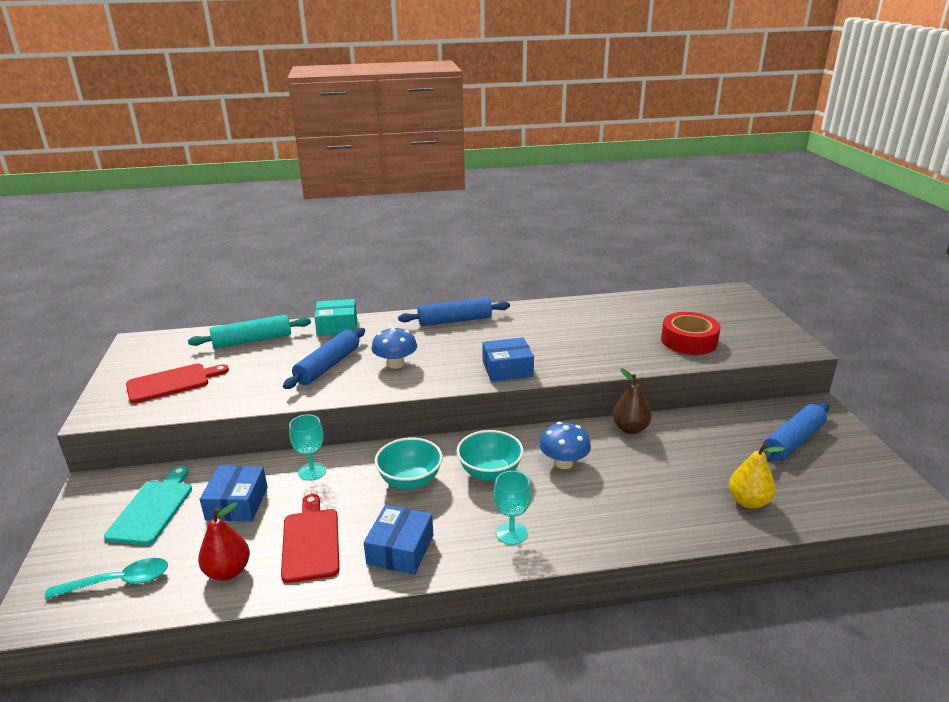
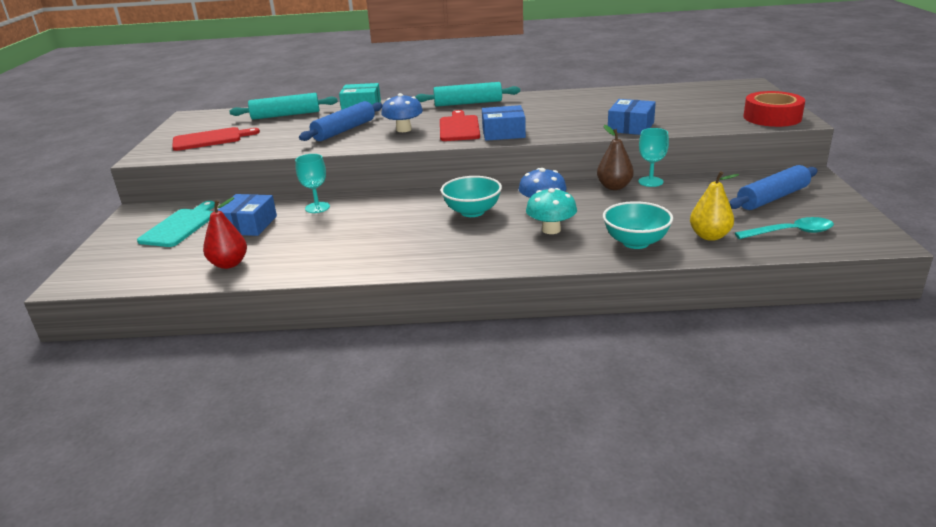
camera: 10 degrees right, 0 degrees up
(118, 582) = (141, 267): turquoise spoon -> turquoise spoon (790, 233)
(311, 541) = (302, 249): red cutting board -> red cutting board (459, 127)
(400, 549) = (376, 256): blue box -> blue box (630, 127)
(410, 481) = (399, 215): turquoise bowl -> turquoise bowl (635, 242)
(455, 320) = (468, 103): blue rolling pin -> turquoise rolling pin
(511, 533) = (477, 249): turquoise goblet -> turquoise goblet (650, 182)
(582, 498) = (551, 229): none -> turquoise mushroom
(689, 341) = (685, 116): red tape -> red tape (772, 117)

